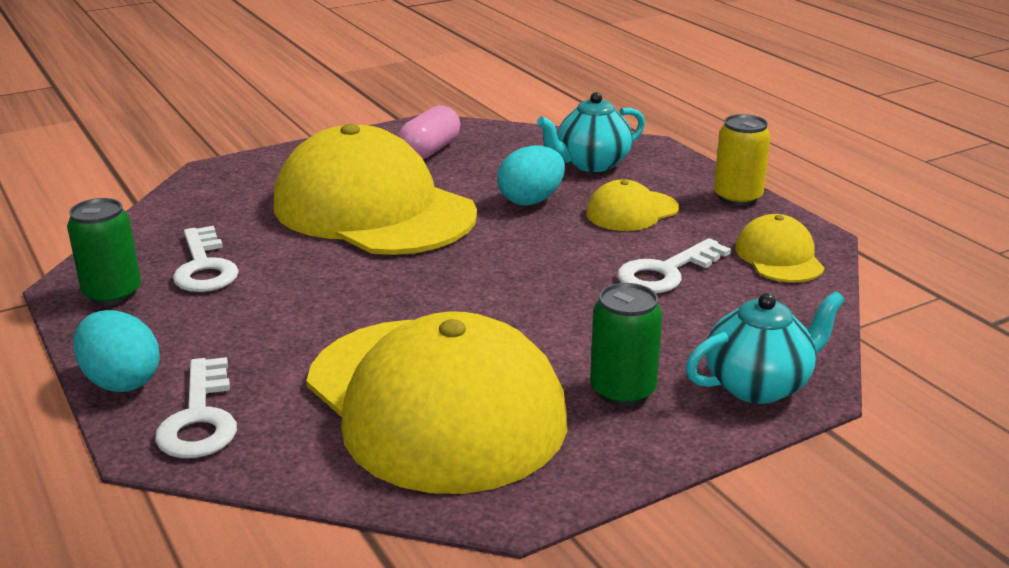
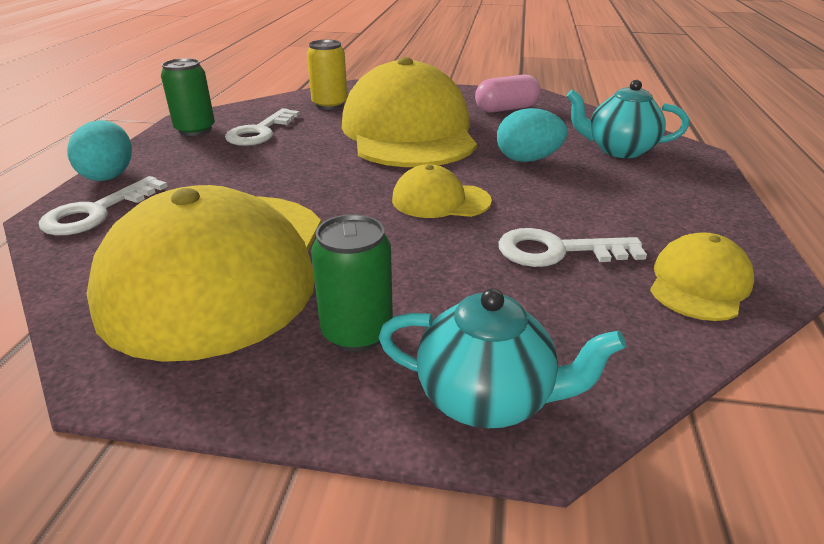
camera: 40 degrees right, 5 degrees up
(632, 211) = (601, 193): yellow cap -> yellow cap (440, 200)
(737, 197) = (727, 216): yellow can -> yellow can (330, 104)

